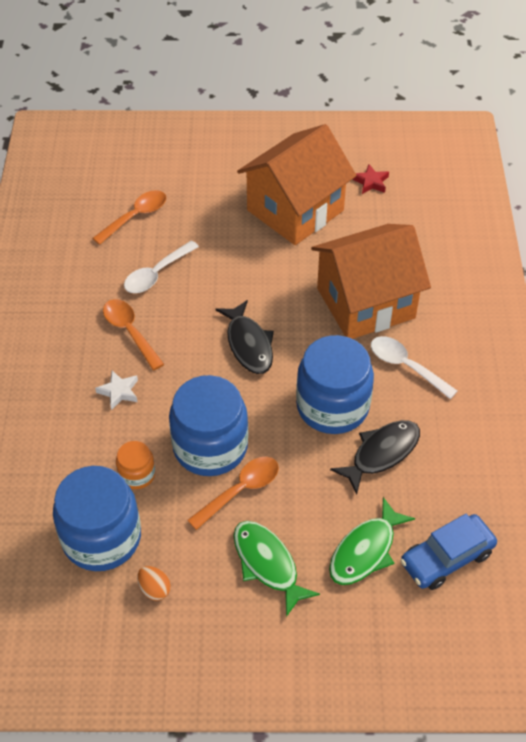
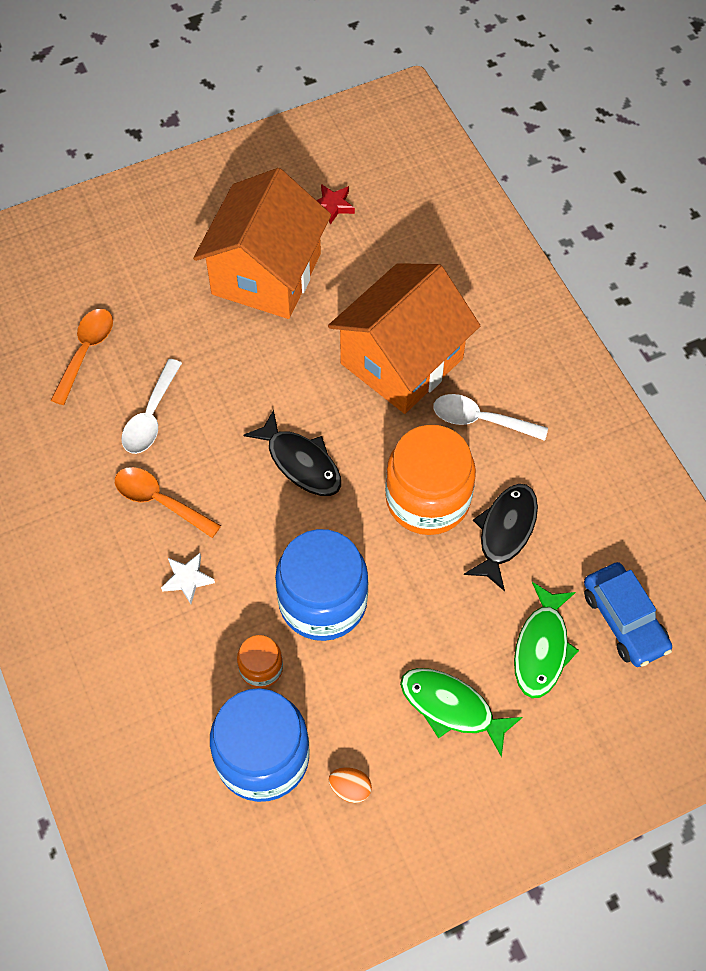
camera: 25 degrees left, 10 degrees up
(240, 490) = (381, 638): orange spoon -> none
(332, 406) = (428, 499): blue jar -> orange jar
(446, 558) = (624, 620): blue car -> blue car turned 60 degrees counterclockwise

